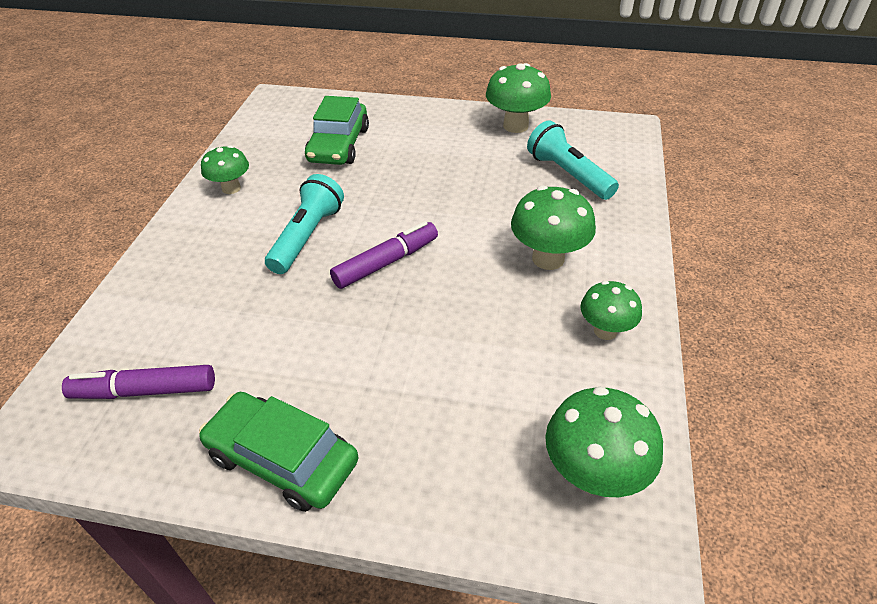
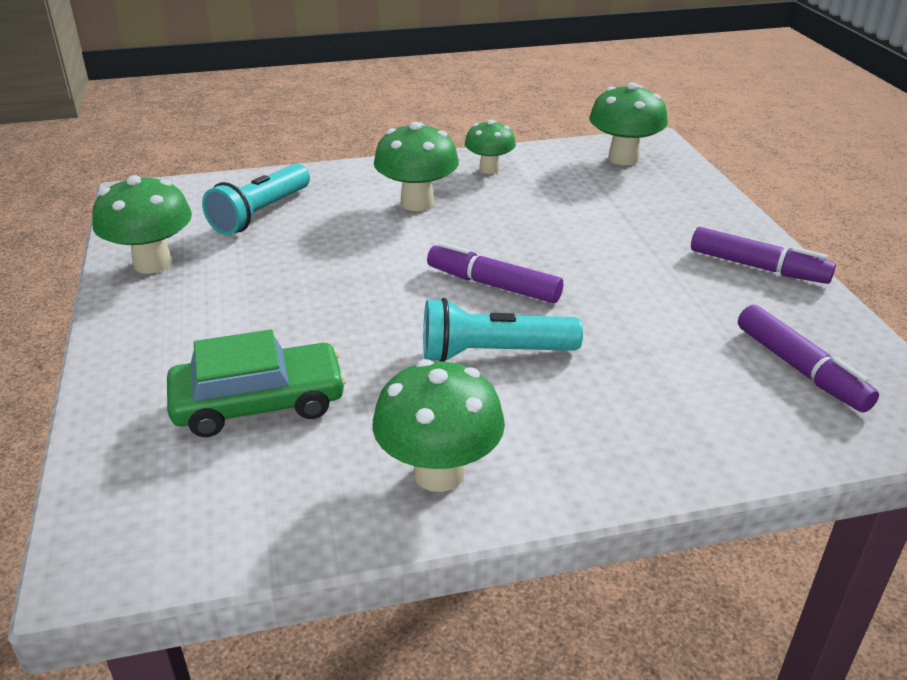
camera: 115 degrees left, 10 degrees down
(231, 188) = (439, 473): green mushroom -> green mushroom, size x1.53
(282, 459) = (757, 267): green car -> purple marker

